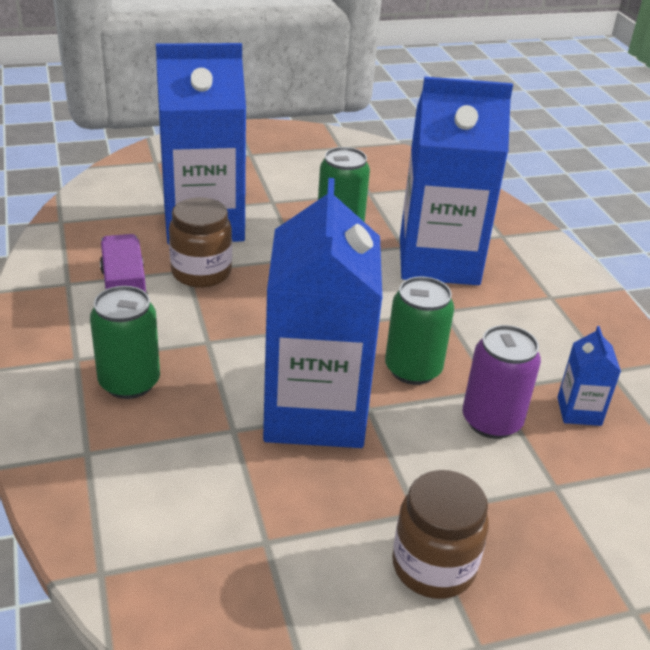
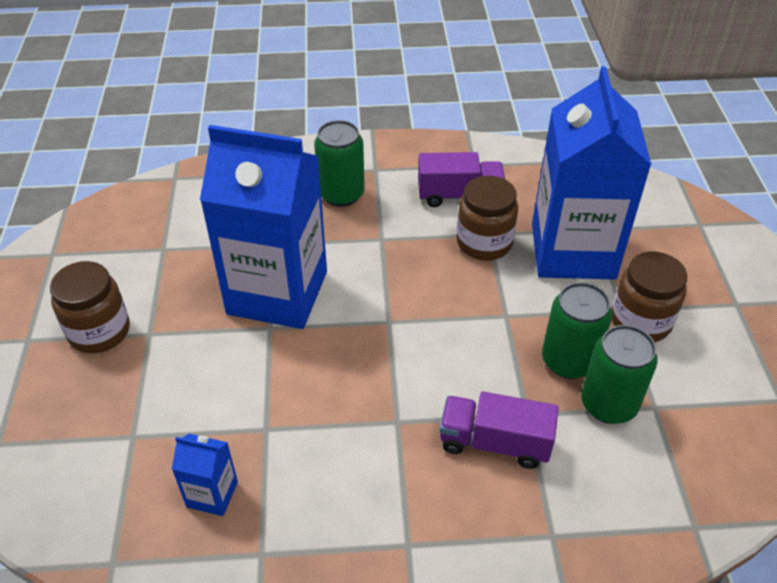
camera: 105 degrees right, 10 degrees up
(283, 194) = (640, 321): none -> brown jar
(413, 369) = (311, 371): green can -> green can (608, 404)
(438, 261) = (494, 442): blue carton -> purple truck
(491, 421) = (225, 413): purple can -> none

